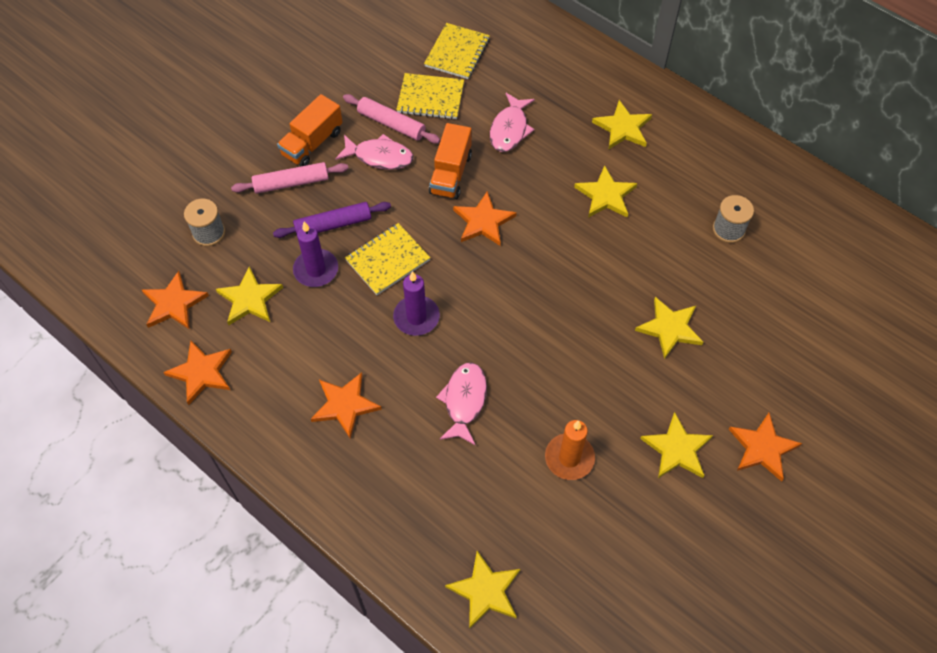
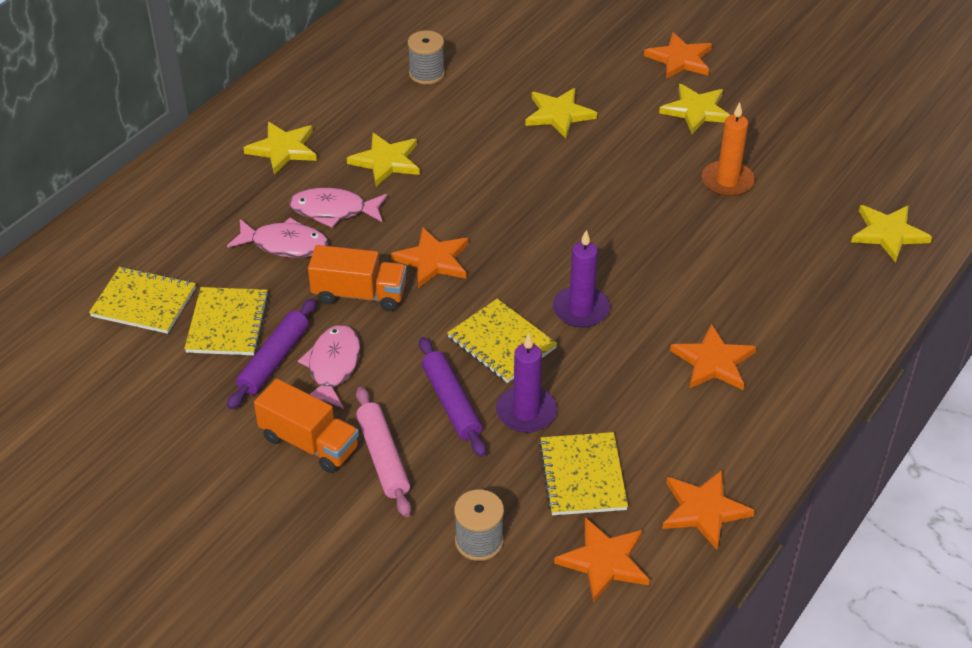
camera: 95 degrees left, 15 degrees down
(249, 299) = (582, 476): yellow star -> yellow notebook
(391, 124) = (274, 360): pink rolling pin -> purple rolling pin
(464, 401) = (682, 262): pink fish -> pink fish (333, 211)

